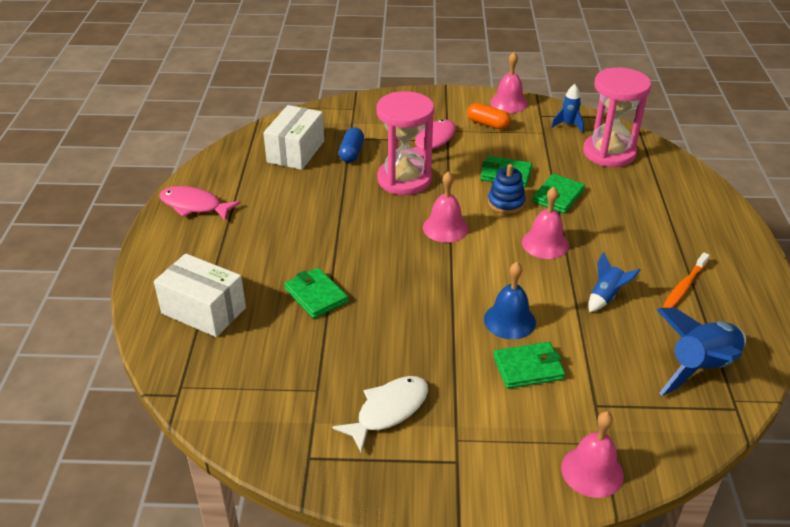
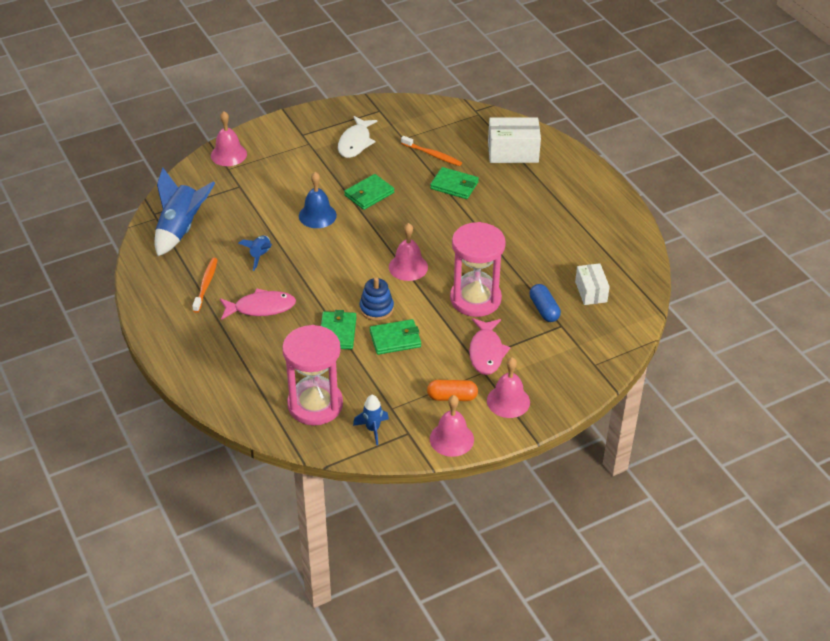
camera: 150 degrees right, 5 degrees up
(194, 206) = (607, 213): pink fish -> pink fish (261, 307)
(296, 152) = (591, 292): white box -> white box, size x0.63
(302, 347) = (432, 155): none -> orange toothbrush
(528, 368) = (289, 192): green wallet -> green wallet (369, 194)
(545, 243) = (324, 282): pink bell -> pink bell (508, 401)

